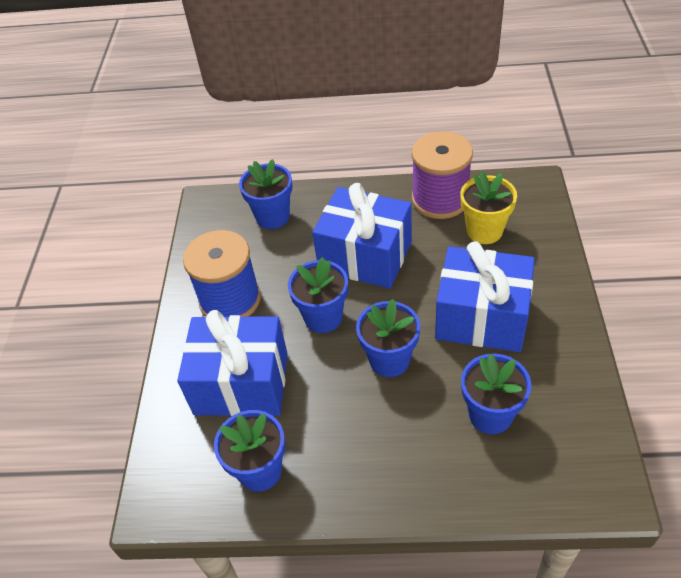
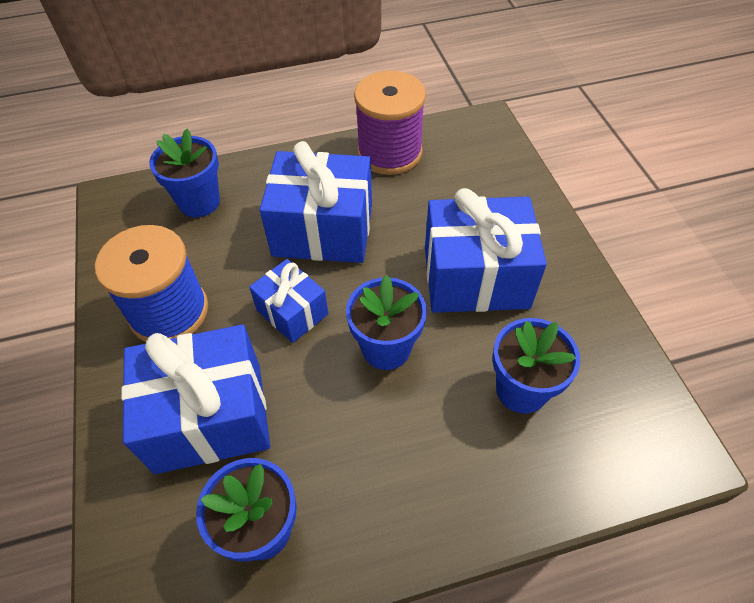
camera: 20 degrees left, 5 degrees up
(323, 317) = (292, 312): blue flower pot -> blue gift
(484, 231) = (448, 180): yellow flower pot -> none

